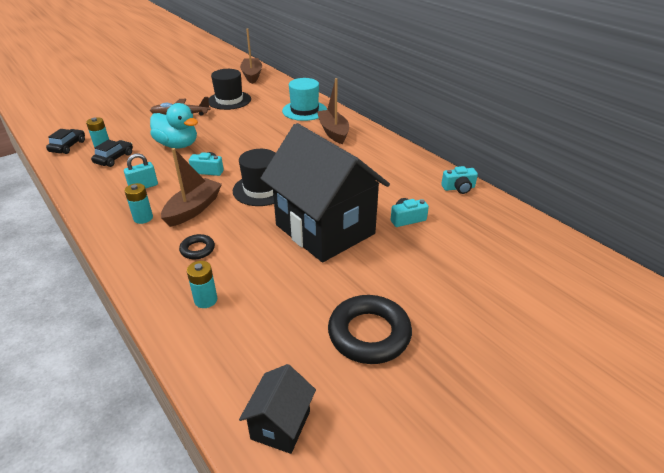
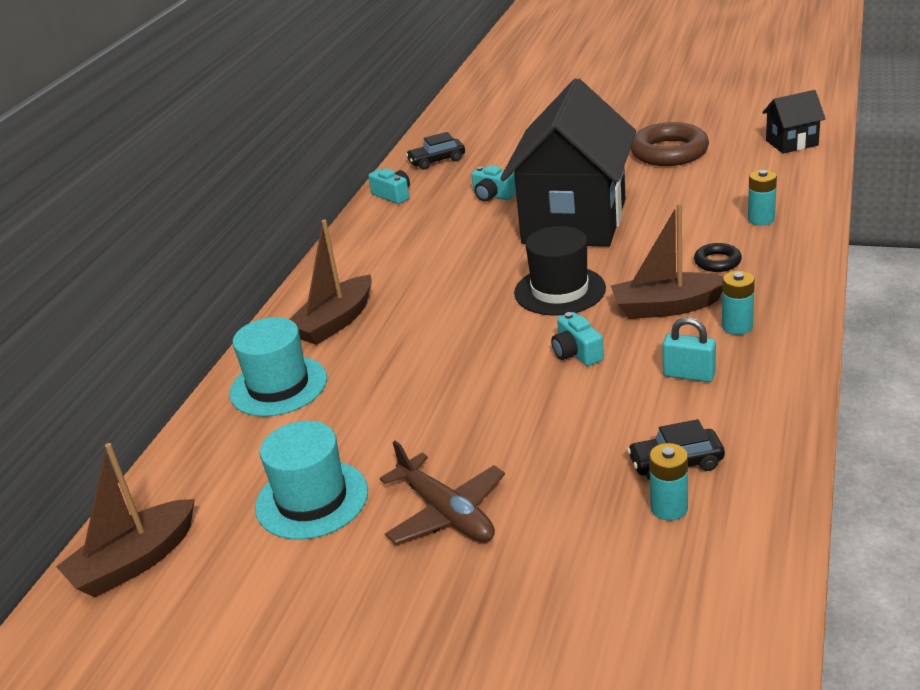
camera: 120 degrees left, 5 degrees down
(68, 146) = (729, 556): black car -> black car (437, 161)
(177, 145) = (550, 431): turquoise duck -> none
(229, 100) = (312, 499): black hat -> turquoise hat
(369, 334) = (669, 152): black ring -> brown ring

